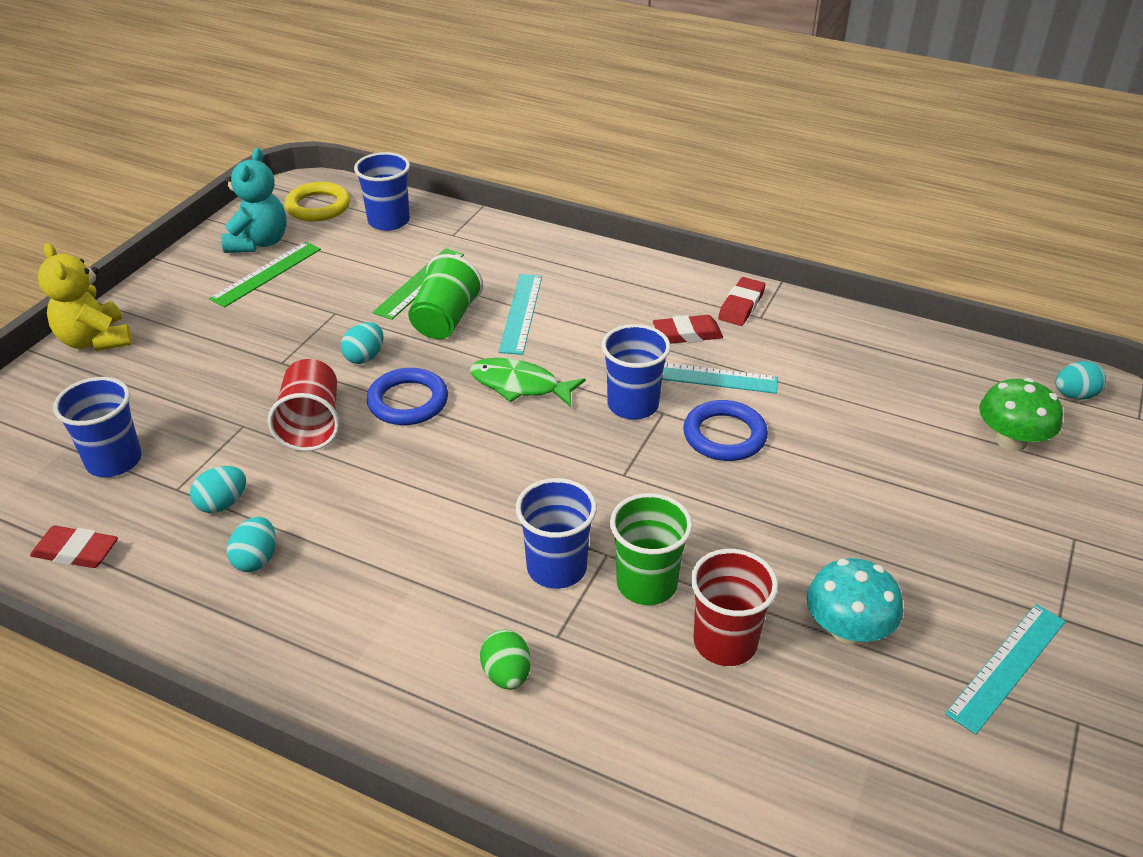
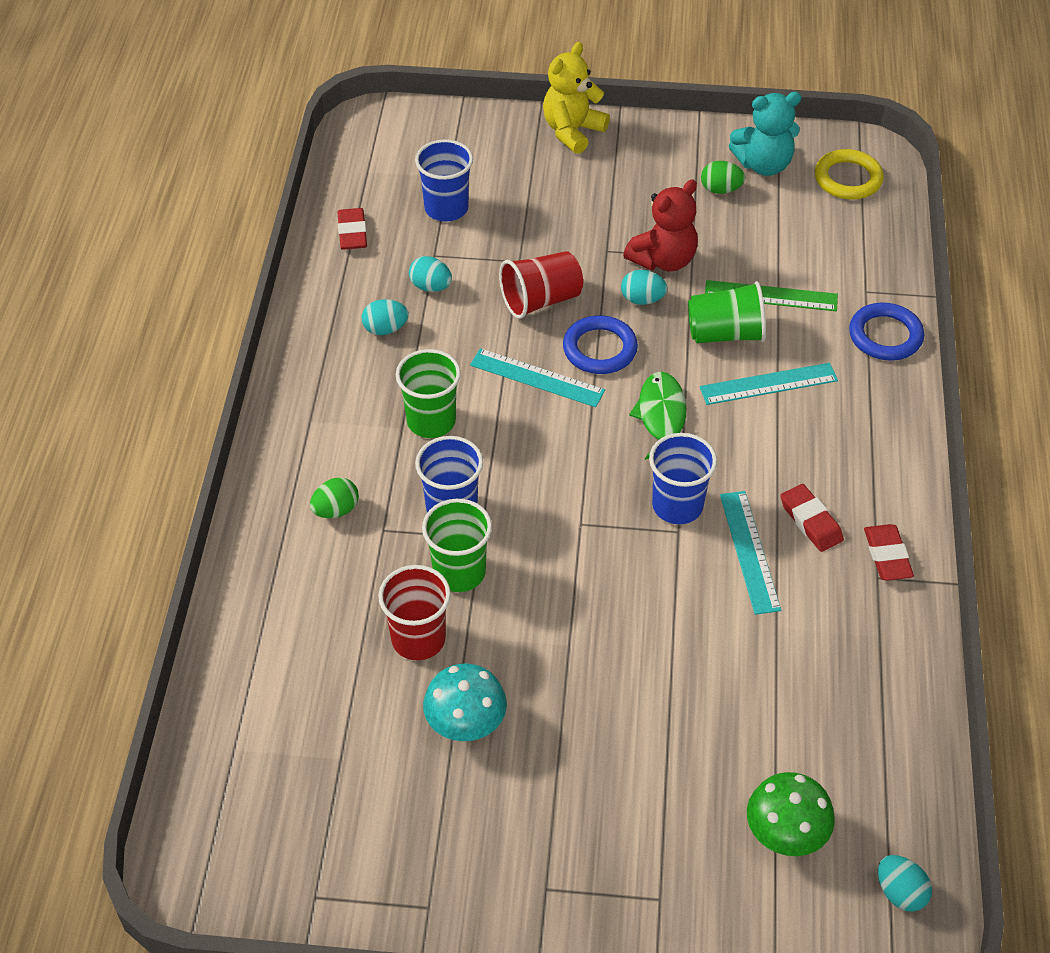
camera: 70 degrees right, 10 degrees up
(266, 274) = (720, 189): green ruler -> green egg
(325, 330) = (663, 260): none -> red teddy bear
(388, 221) = (857, 237): blue cup -> none
(422, 554) = (431, 421): none -> green cup
(724, 435) = (669, 585): blue ring -> blue ring (885, 336)
(741, 306) = (887, 556): red eraser -> red eraser turned 75 degrees clockwise
(1007, 666) = (470, 848): turquoise ruler -> turquoise ruler (537, 378)

